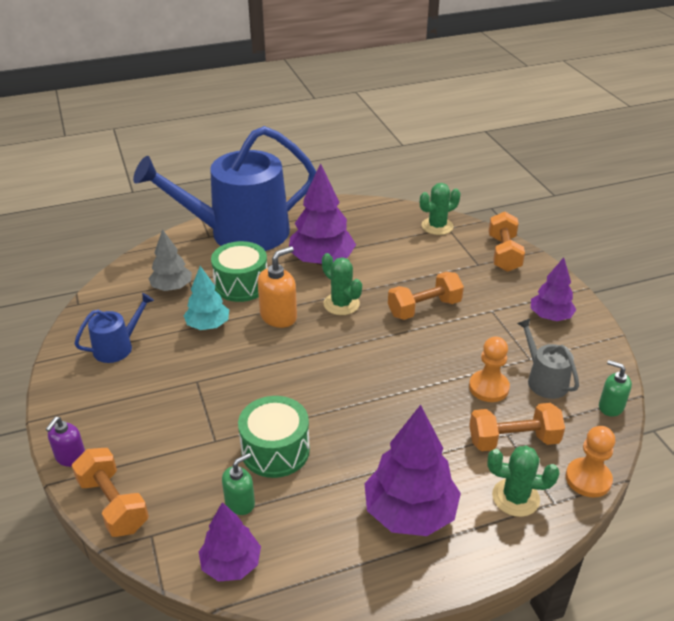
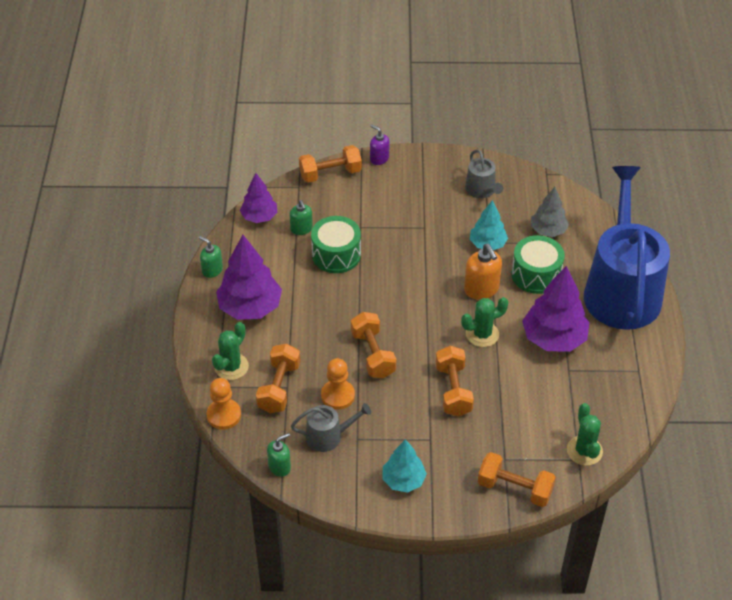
camera: 110 degrees right, 10 degrees up
(117, 347) = (482, 190): blue watering can -> grey watering can
(364, 586) = (212, 270): none -> green soap dispenser
(415, 375) = (373, 354): none -> orange dumbbell
(550, 316) = (403, 480): purple tree -> turquoise tree

